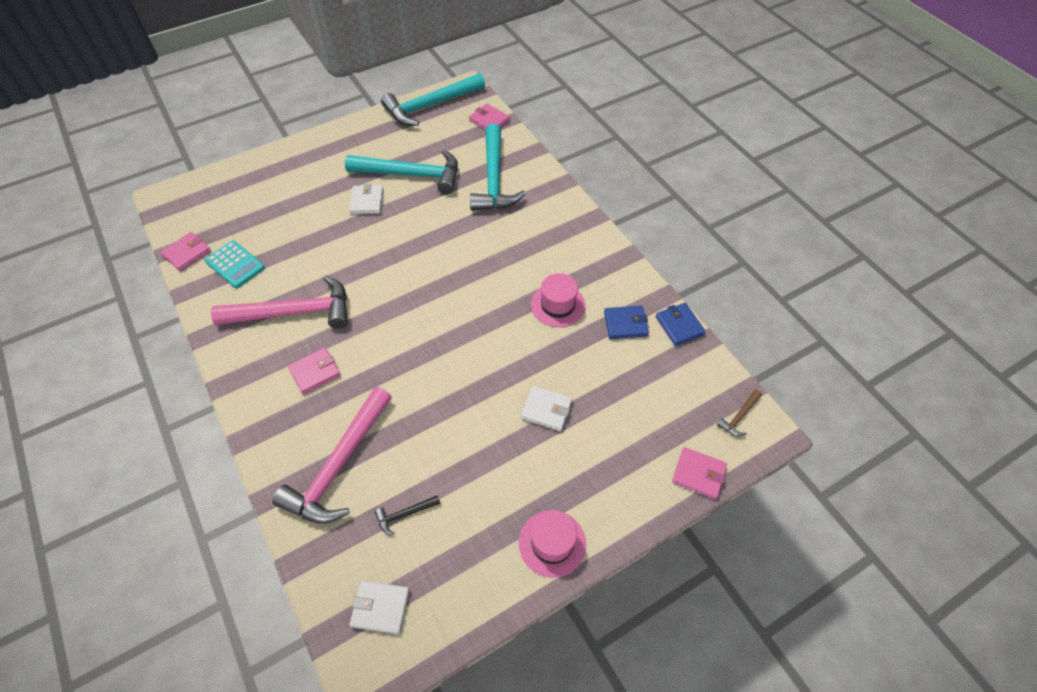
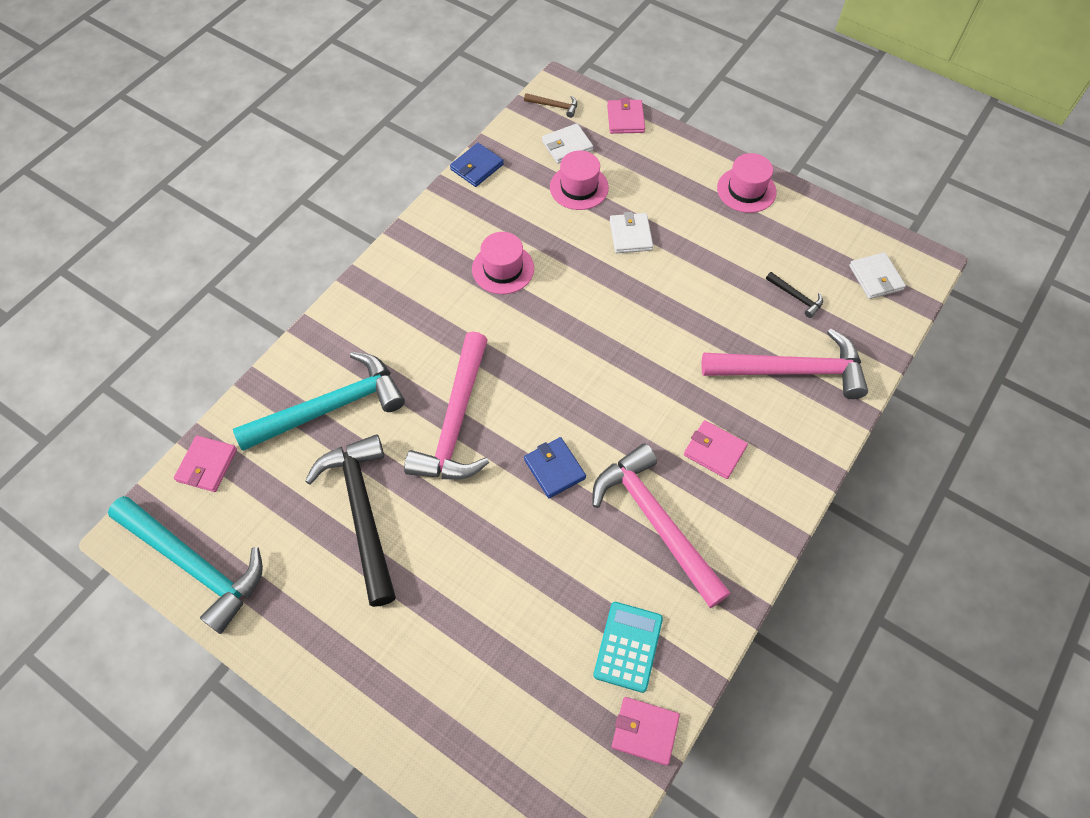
camera: 115 degrees left, 5 degrees up
(367, 201) = (438, 542): white wallet -> white wallet (567, 146)
(411, 175) = (363, 512): turquoise hammer -> black hammer
(442, 234) = (455, 421): none -> pink hammer
(622, 393) = (579, 187): none -> pink hat
(625, 324) = (497, 207): blue wallet -> blue wallet (554, 469)

